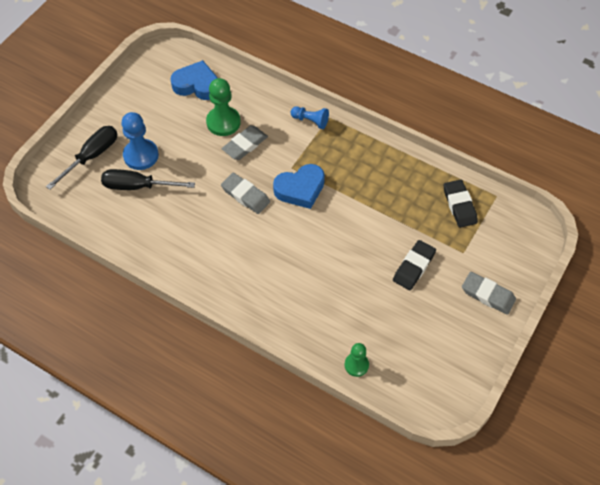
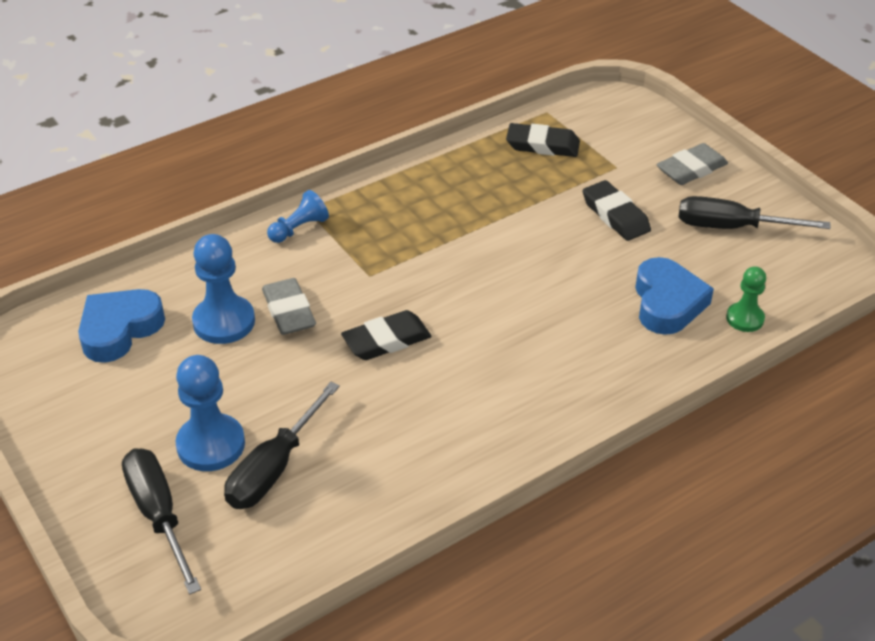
camera: 65 degrees left, 15 degrees down
(223, 122) = (224, 322): green pawn -> blue pawn
(245, 195) = (386, 340): grey eraser -> black eraser
(300, 189) = (416, 278): blue heart -> blue heart (667, 303)
(440, 334) = (731, 227): none -> black screwdriver

